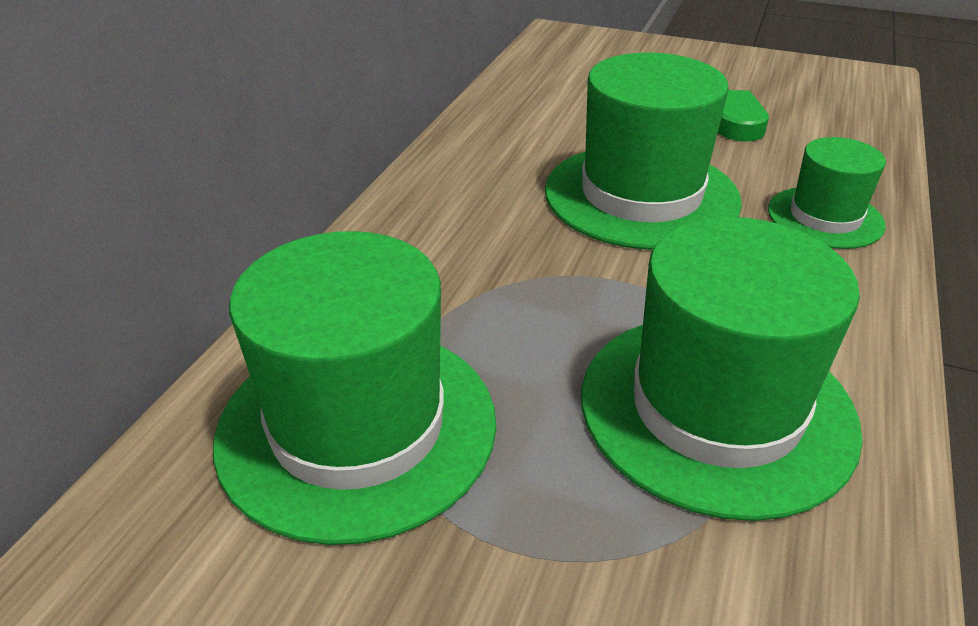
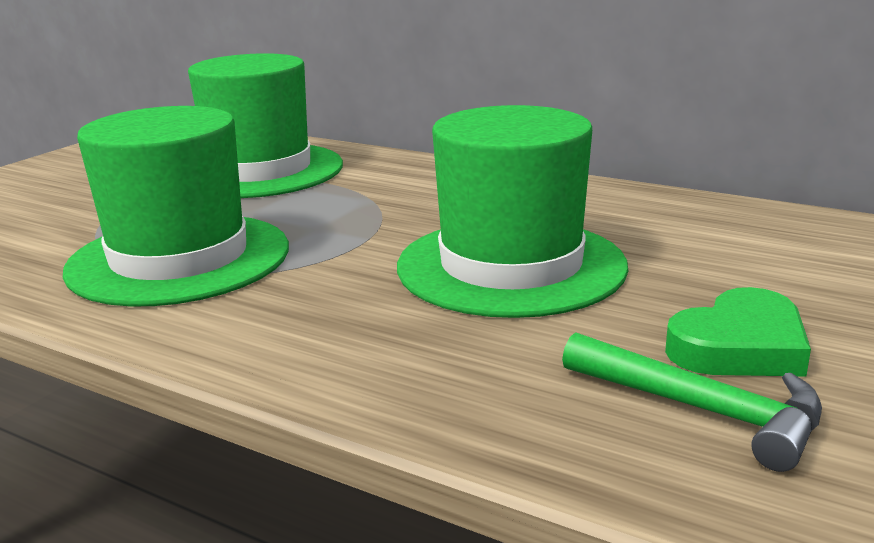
camera: 100 degrees right, 15 degrees down
(804, 134) = (702, 410): none -> green hammer
(825, 217) = (429, 366): green hat -> none

